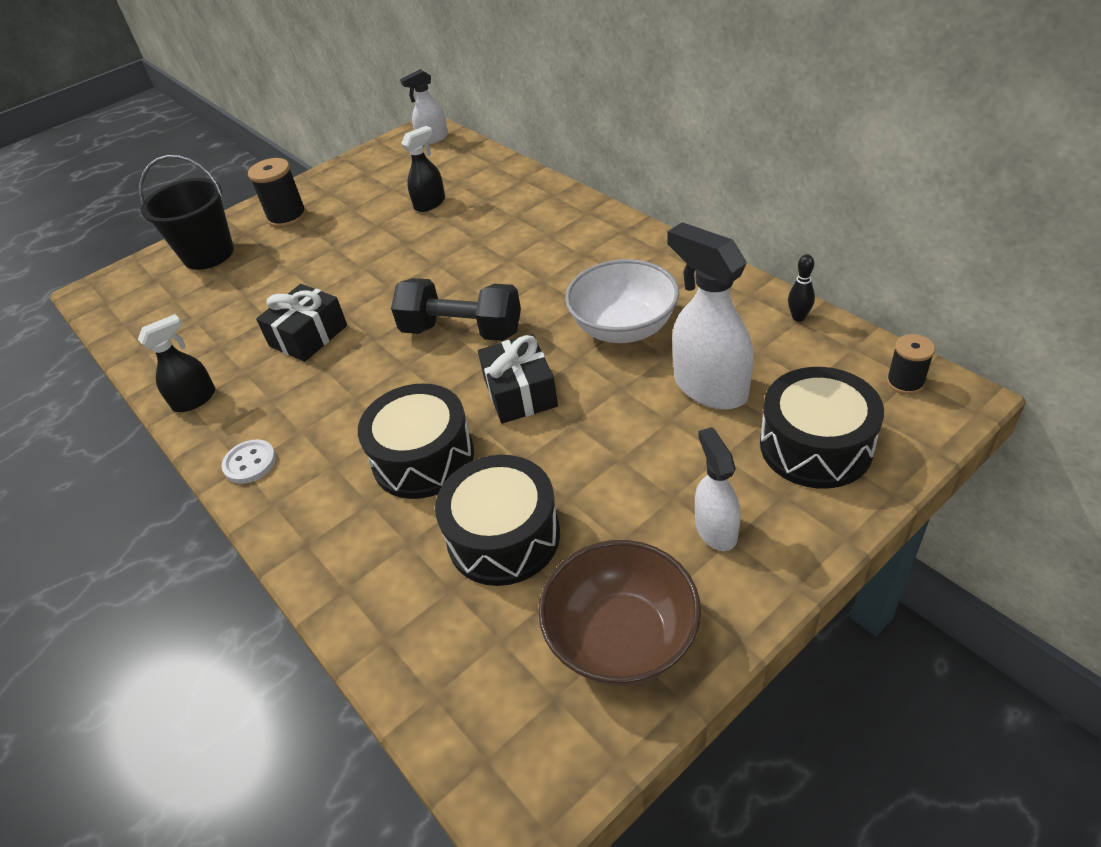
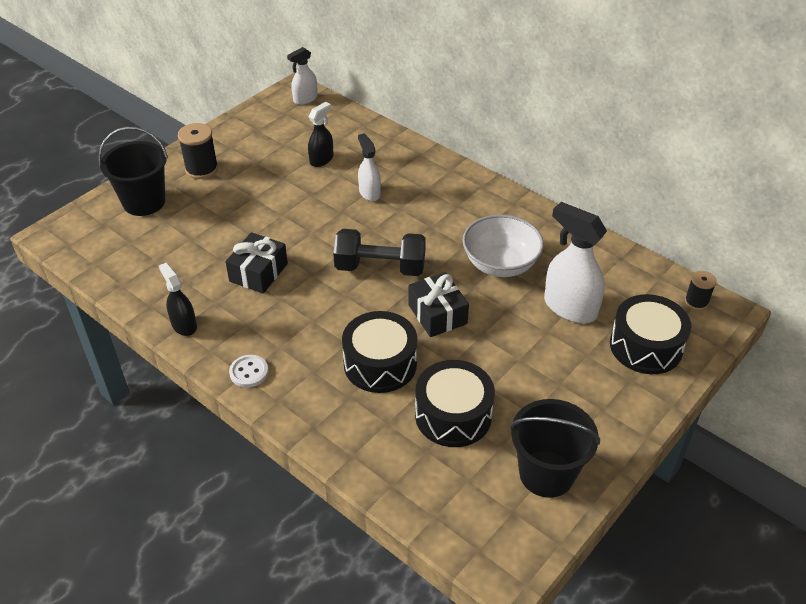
camera: 15 degrees left, 0 degrees up
(195, 399) = (184, 325): black spray bottle -> black spray bottle turned 75 degrees counterclockwise
(621, 638) = (546, 474): brown bowl -> black bucket
(715, 529) = (592, 403): white spray bottle -> white spray bottle (369, 192)
(798, 317) = (621, 255): black bowling pin -> none

